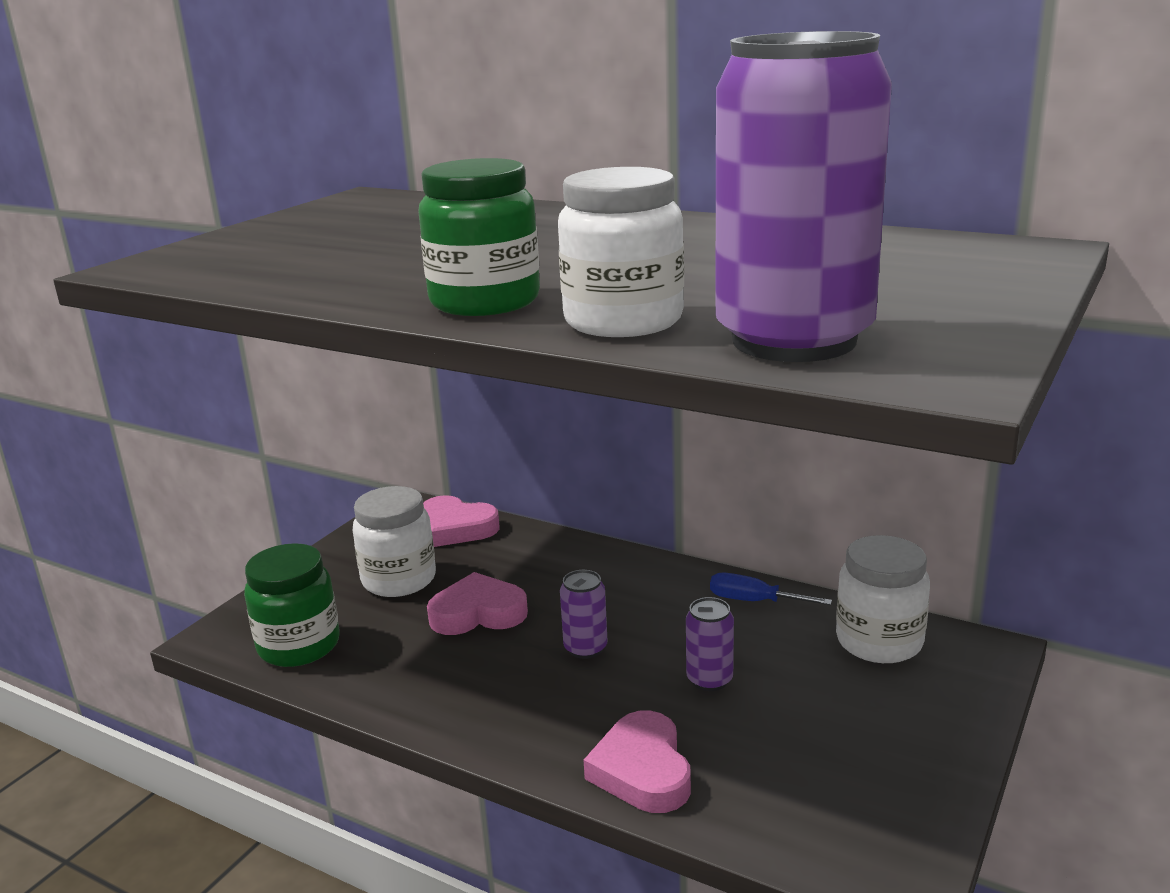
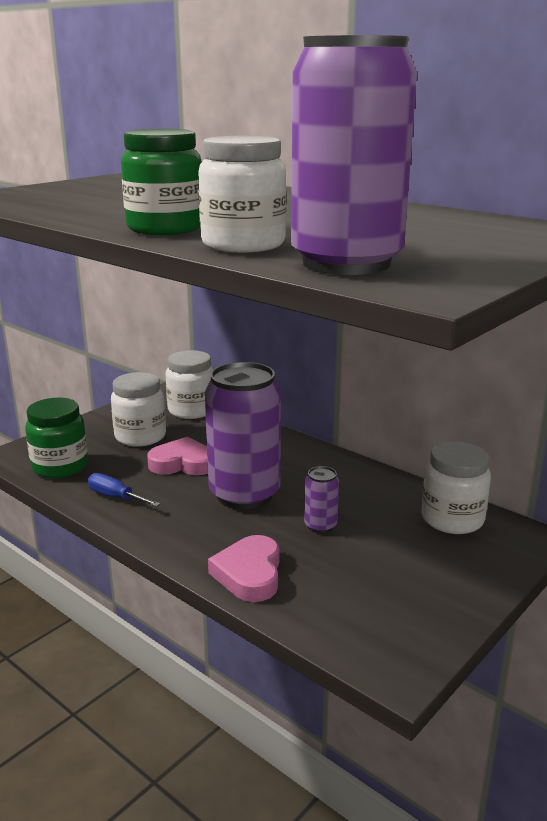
camera: 10 degrees right, 0 degrees up
(456, 528) = (191, 410): pink heart -> white jar
(585, 648) = (244, 494): purple can -> purple can, size x2.31
(754, 601) = (374, 481): blue screwdriver -> blue screwdriver (116, 497)

